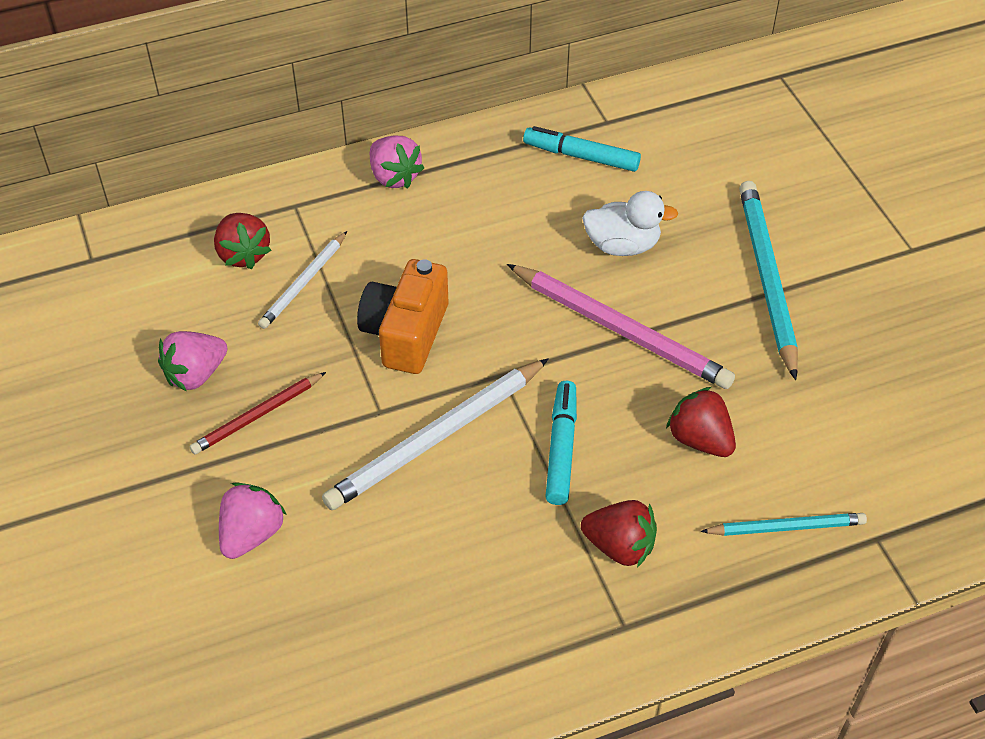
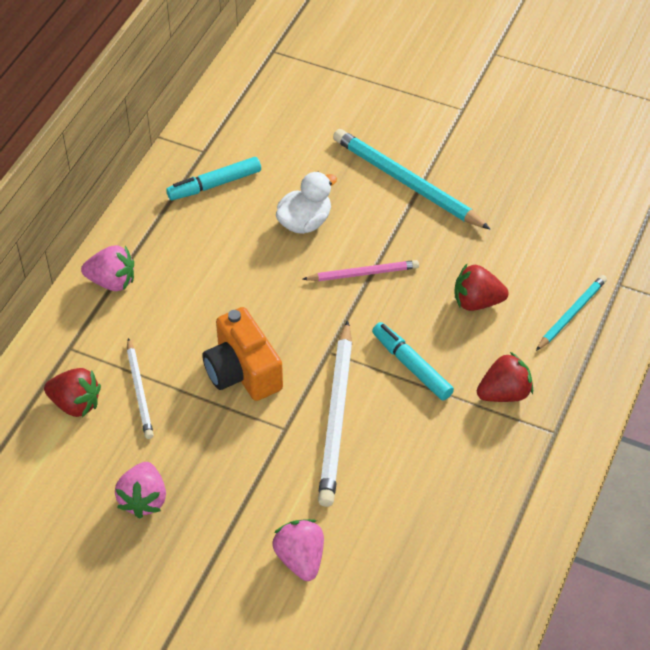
camera: 45 degrees left, 0 degrees up
(257, 415) = (215, 491): red pencil -> none
(620, 330) = (363, 273): pink pencil -> pink pencil, size x0.57

